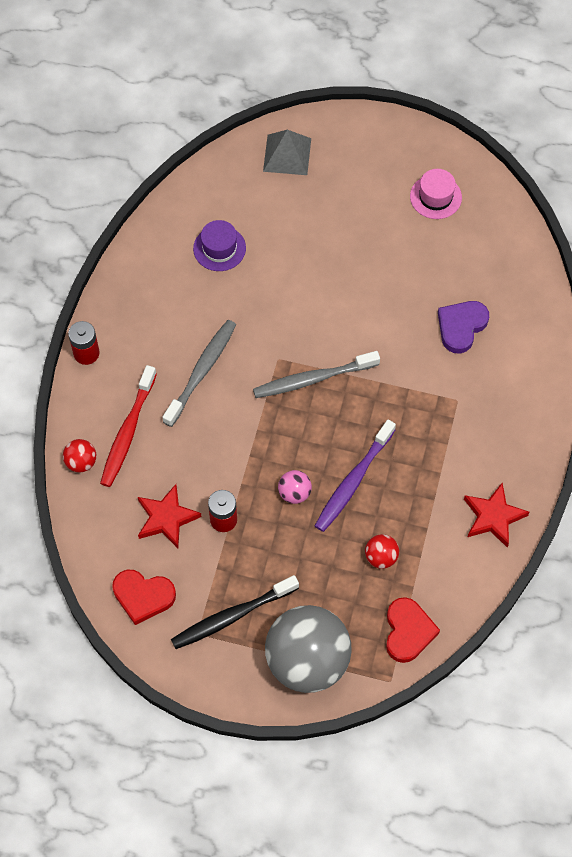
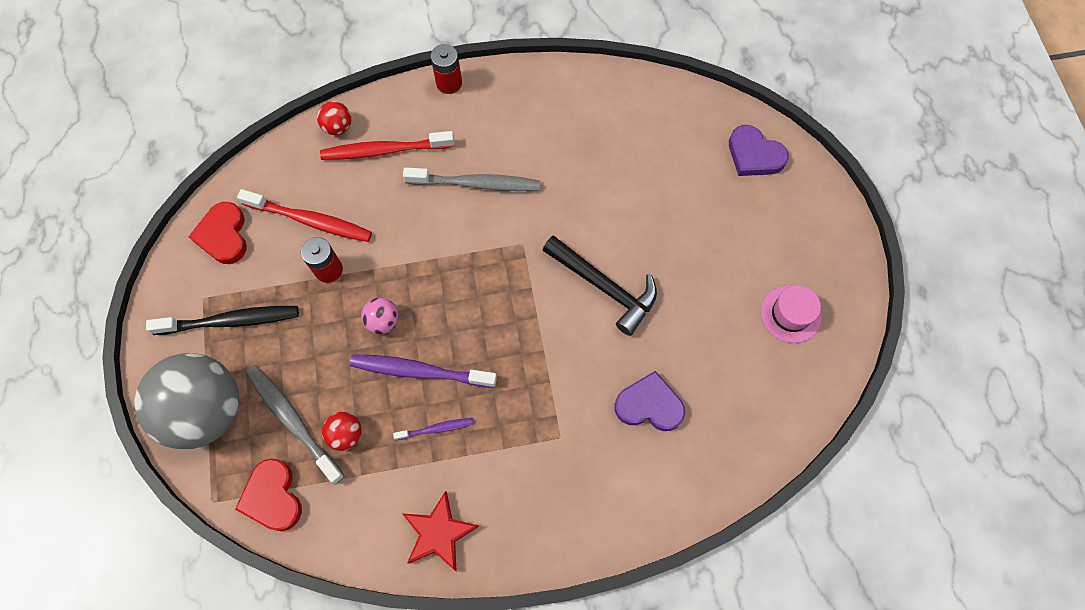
camera: 65 degrees right, 5 degrees up
(166, 518) = (310, 220): red star -> red toothbrush
(219, 248) = (616, 142): purple hat -> none
(232, 616) = (230, 321): black toothbrush -> black toothbrush turned 135 degrees clockwise
(287, 154) = (754, 155): grey pyramid -> purple heart
(313, 379) = (516, 285): grey toothbrush -> grey toothbrush (293, 421)
(348, 315) = (604, 287): none -> black hammer
(408, 487) = (436, 429): none -> purple toothbrush
(408, 631) = (273, 497): red heart -> red heart turned 90 degrees clockwise

